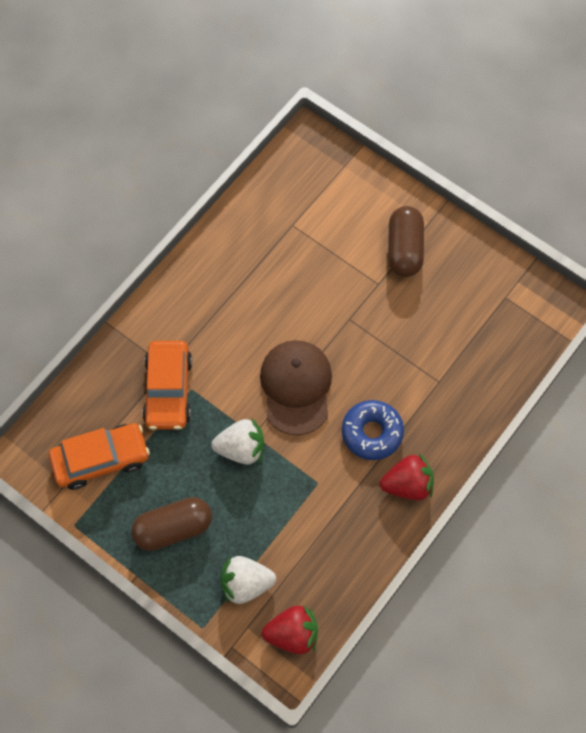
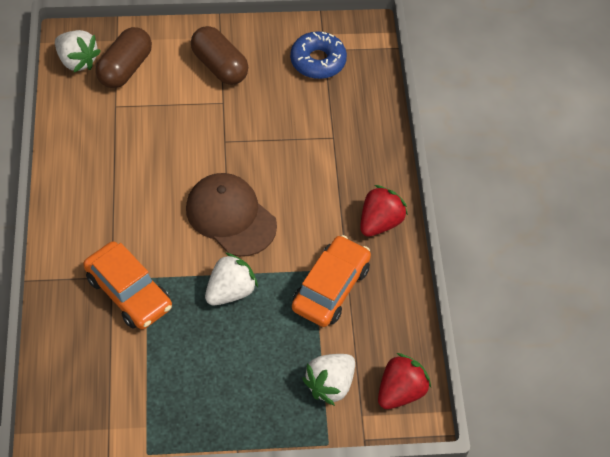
camera: 45 degrees left, 10 degrees down
(101, 459) = (121, 385): orange car -> orange car (330, 288)
(173, 528) = (233, 390): brown capsule -> brown capsule (125, 68)
(297, 163) = (77, 61): none -> white strawberry
(372, 433) = (319, 206): blue donut -> blue donut (318, 61)

